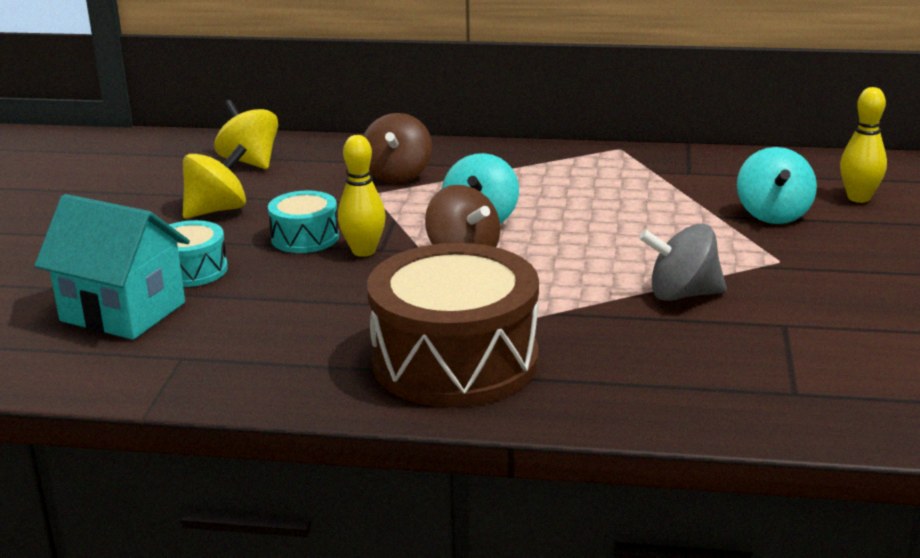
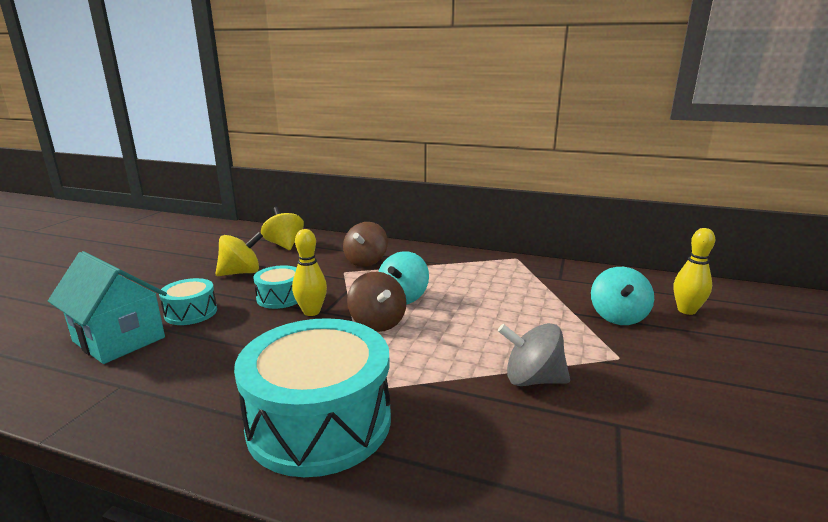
camera: 10 degrees right, 5 degrees down
(455, 361) = (319, 421): brown drum -> turquoise drum

